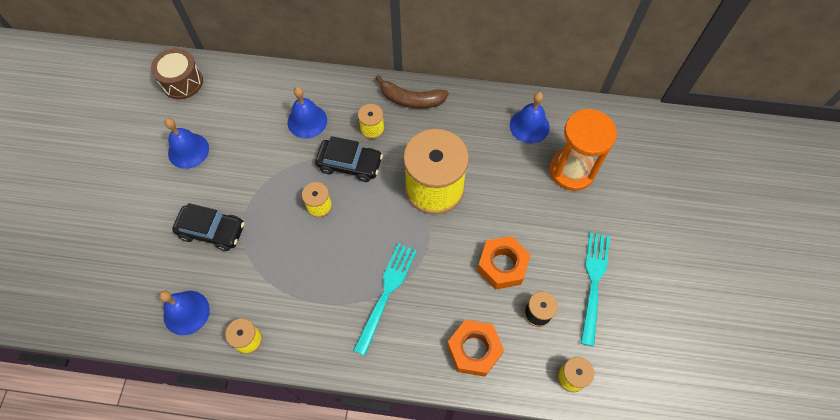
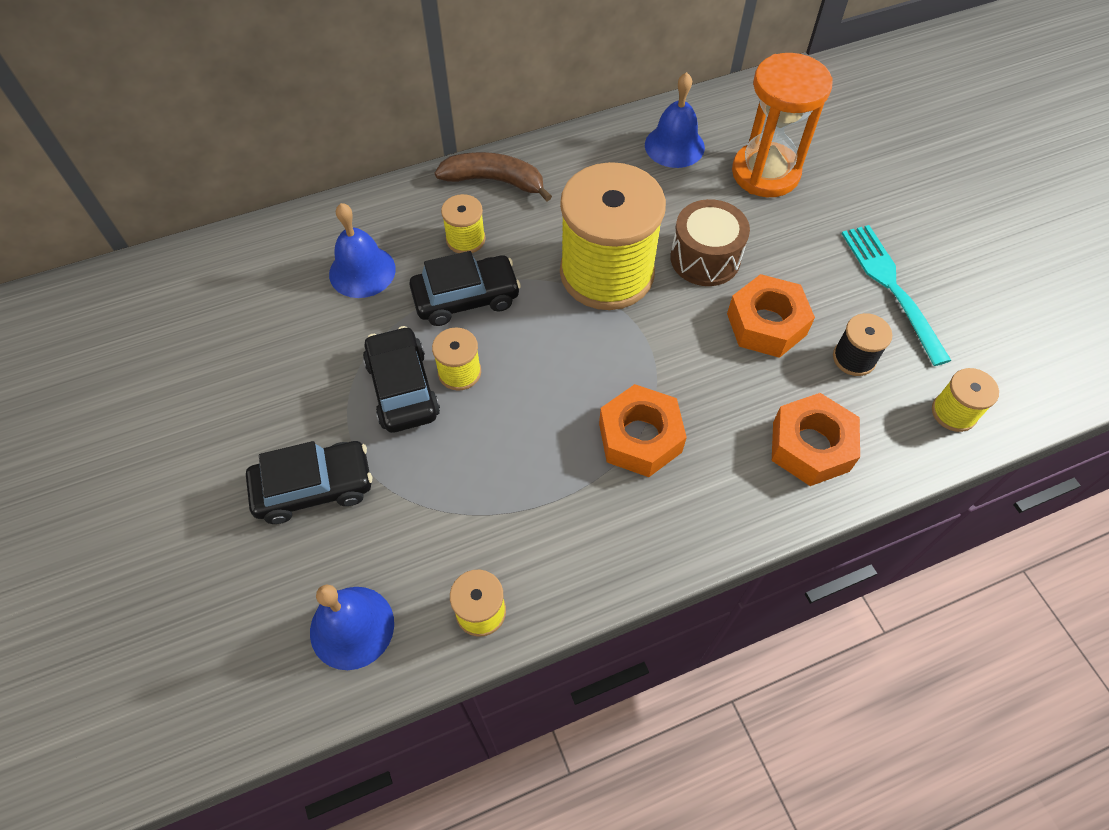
camera: 30 degrees left, 5 degrees down
(182, 82) = (121, 305): brown drum -> brown drum (705, 258)
(188, 150) = (196, 394): blue bell -> none
(286, 200) = (403, 388): none -> black car
(386, 293) = (640, 438): turquoise fork -> orange nut
(411, 99) = (495, 181): brown banana -> brown banana turned 150 degrees counterclockwise

